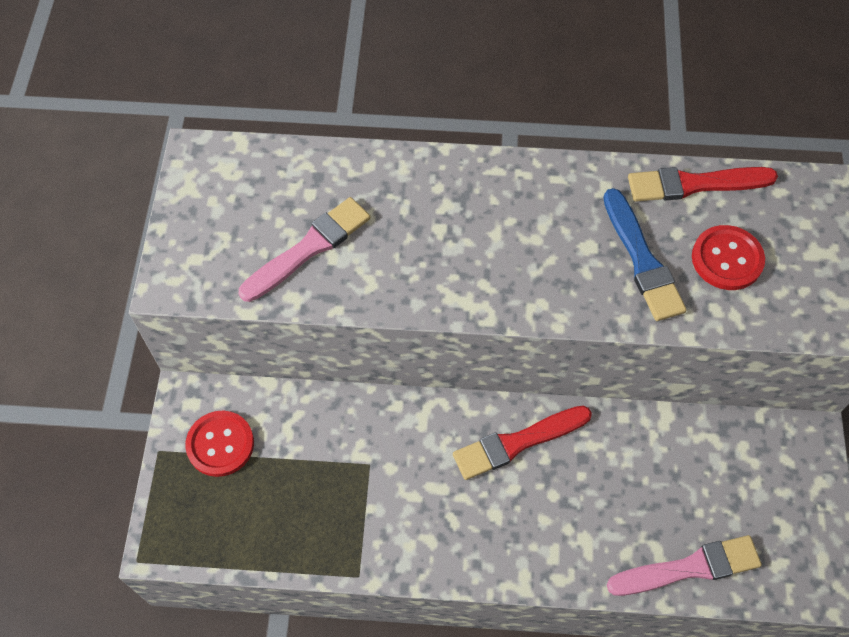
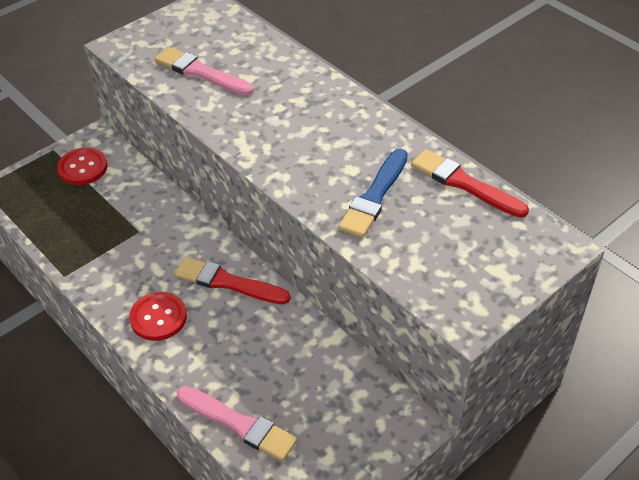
camera: 45 degrees right, 15 degrees down
(309, 248) = (200, 72): pink brush -> pink brush turned 150 degrees counterclockwise
(727, 259) = (430, 232): red button -> red button (158, 317)

